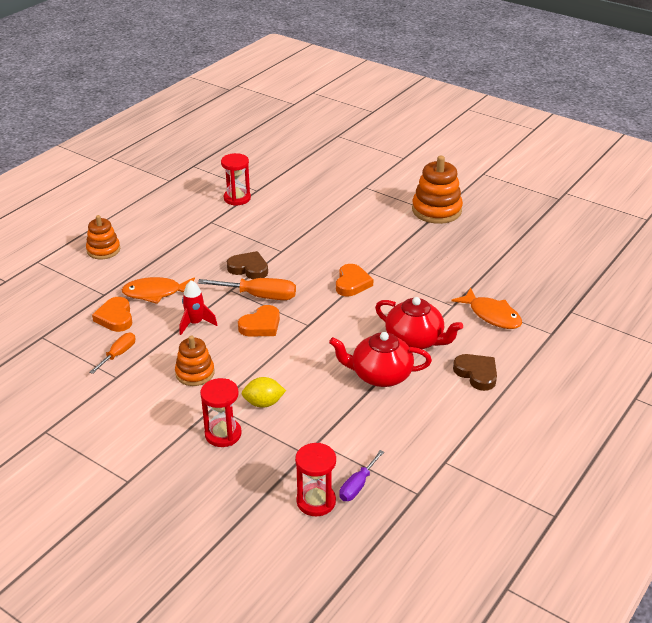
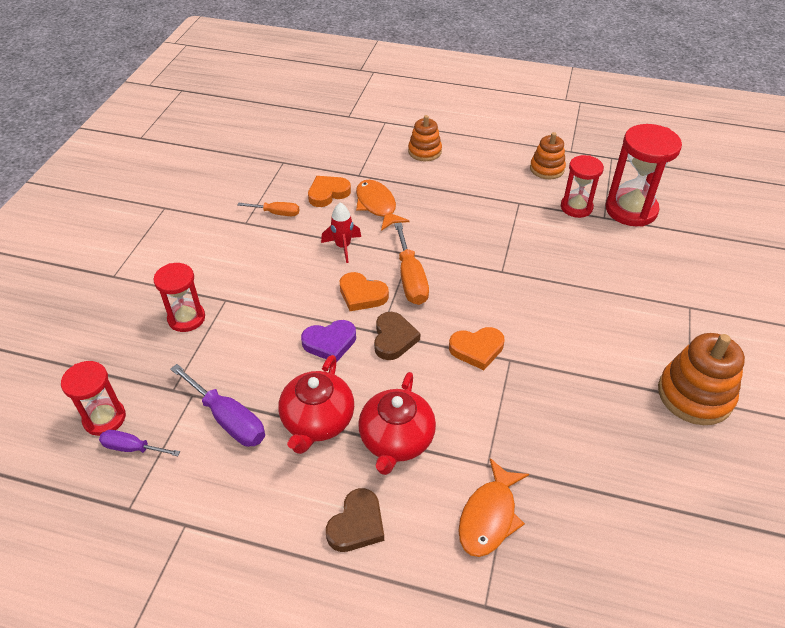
camera: 70 degrees right, 10 degrees up
(195, 373) = (268, 271): orange stacking toy -> orange stacking toy (547, 169)
(249, 268) = (454, 256): brown heart -> brown heart (393, 338)
(258, 177) = (631, 210): none -> red hourglass
(263, 403) = (239, 334): yellow lemon -> none
(304, 353) = (330, 343): none -> purple heart
(355, 423) = (228, 419): none -> purple screwdriver
(380, 375) = (317, 421): red teapot -> red teapot turned 150 degrees counterclockwise

